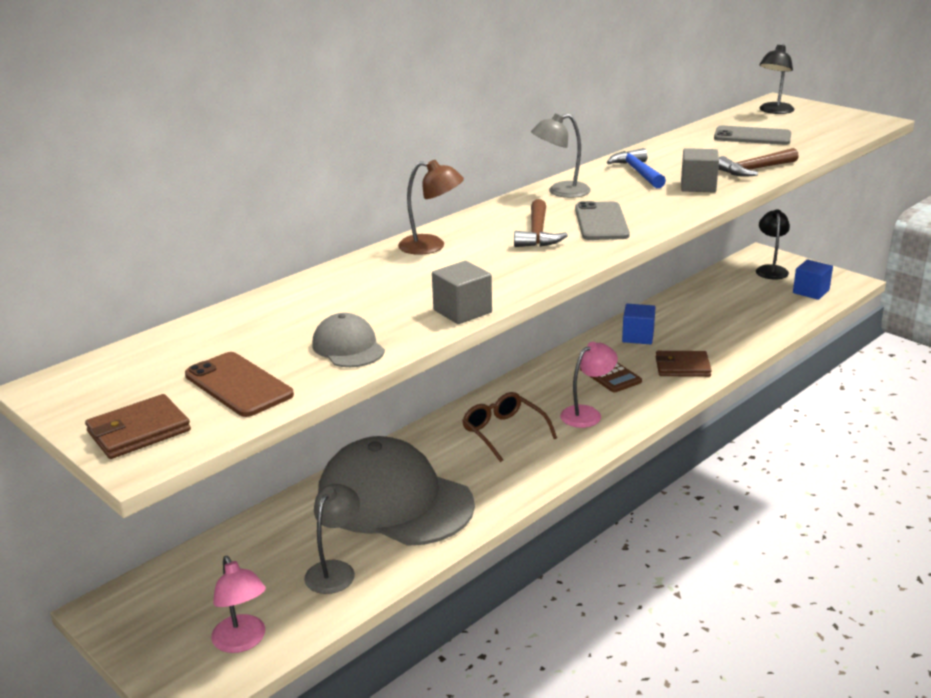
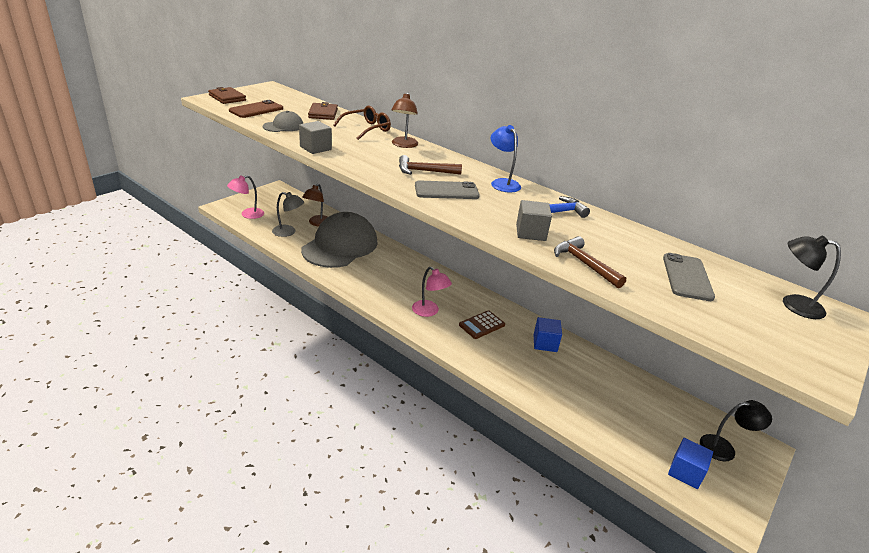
camera: 80 degrees right, 5 degrees up
(299, 534) = (317, 223): none -> brown lamp
(503, 432) = (405, 279): brown glasses -> brown glasses (366, 129)
(560, 192) = (502, 183): grey lamp -> blue lamp
(682, 367) = (502, 361): brown wallet -> brown wallet (323, 113)

